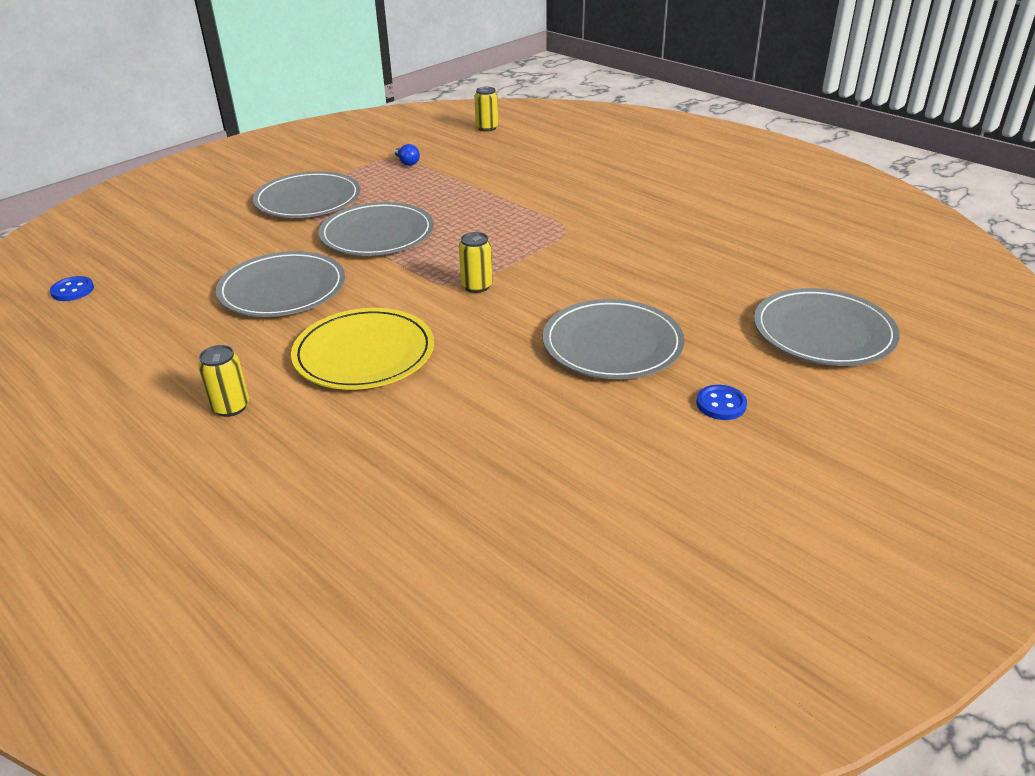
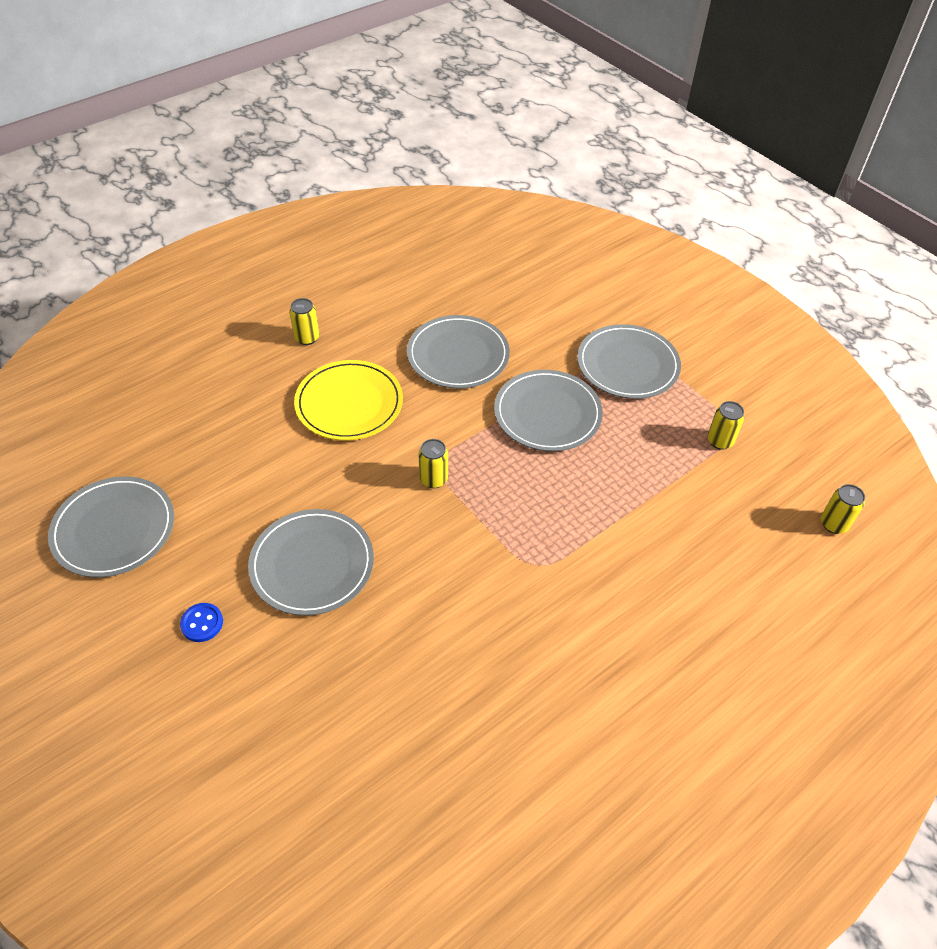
camera: 95 degrees right, 15 degrees up
(72, 290) = (482, 247): blue button -> none
(407, 162) = (720, 441): blue light bulb -> yellow can
(823, 332) = (276, 749): grey plate -> grey plate (114, 529)

